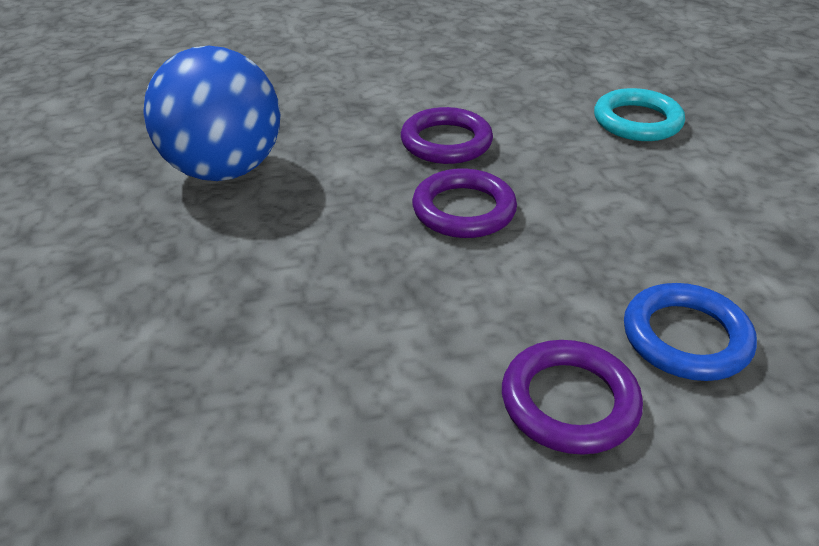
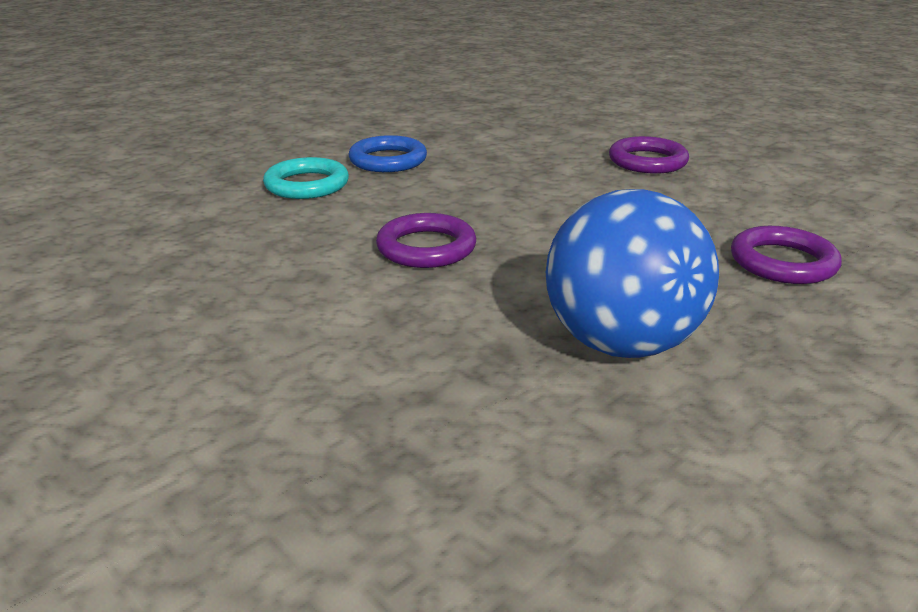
camera: 120 degrees left, 10 degrees down
(464, 210) = (522, 217): purple ring -> purple ring (782, 262)
(686, 338) = (558, 146): blue ring -> blue ring (388, 160)

